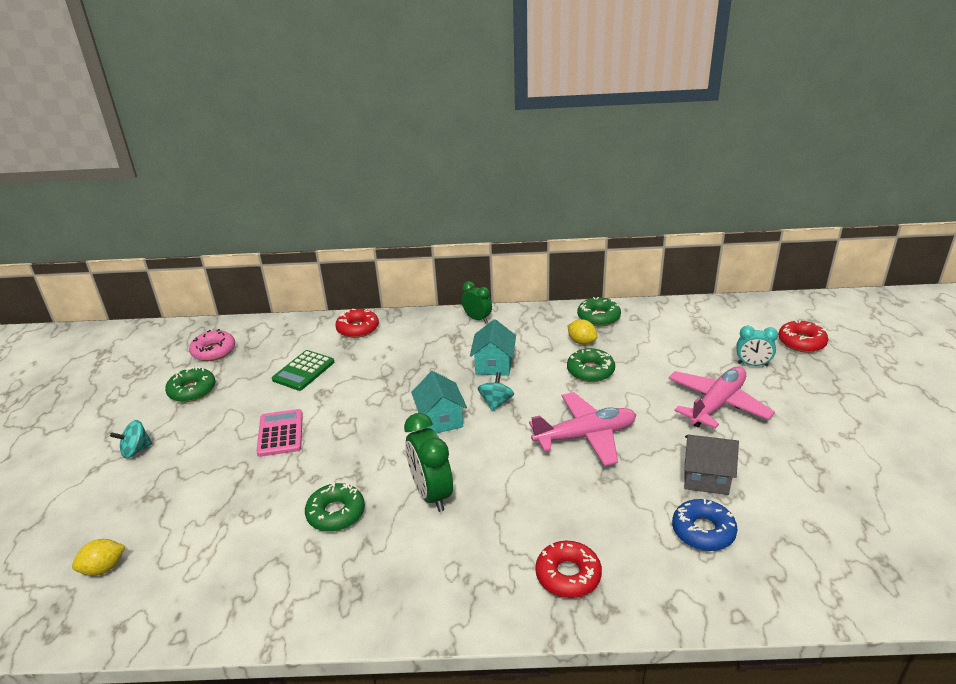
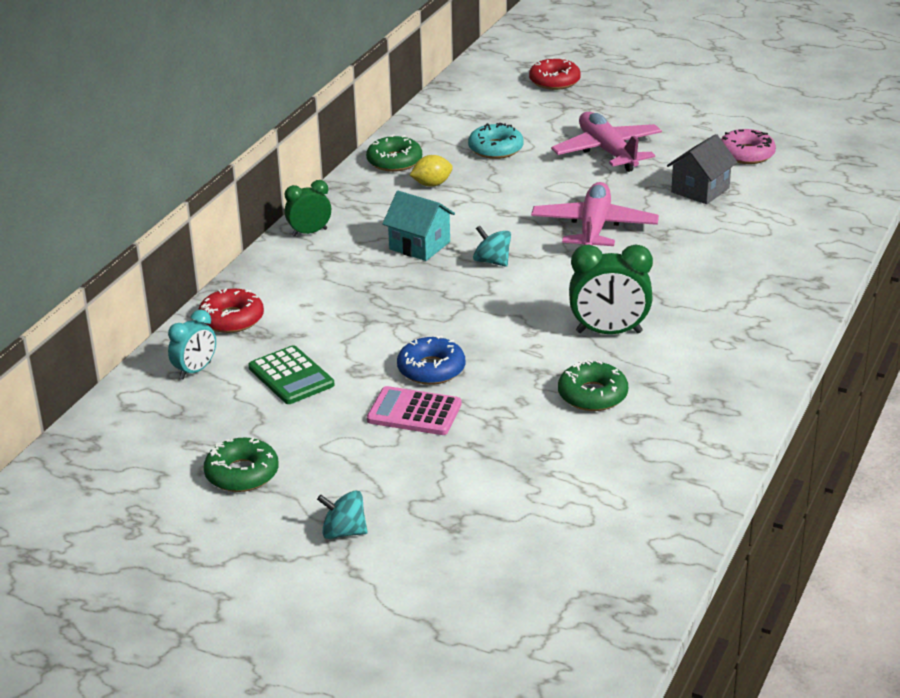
camera: 65 degrees left, 0 degrees up
(104, 568) = (562, 566): yellow lemon -> none
(136, 450) = (344, 532): turquoise spinning top -> turquoise spinning top turned 105 degrees clockwise
(214, 351) = (153, 445): pink donut -> pink donut (746, 154)
(440, 420) = (490, 301): turquoise house -> none
(568, 575) = (768, 288): red donut -> none
(590, 371) = (490, 195): green donut -> none
(661, 351) = (495, 149): none -> turquoise donut
(703, 531) = (762, 213): blue donut -> blue donut (431, 369)
(752, 364) = (565, 115): turquoise clock -> turquoise clock (195, 370)

